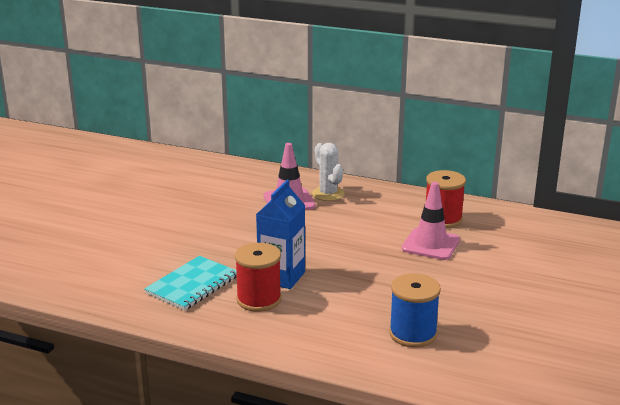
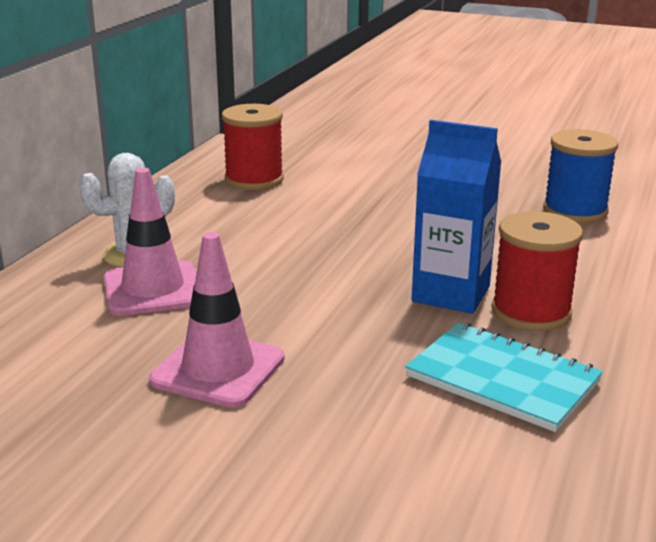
camera: 90 degrees left, 0 degrees up
(430, 244) = (333, 190): pink traffic cone -> pink traffic cone (218, 369)

